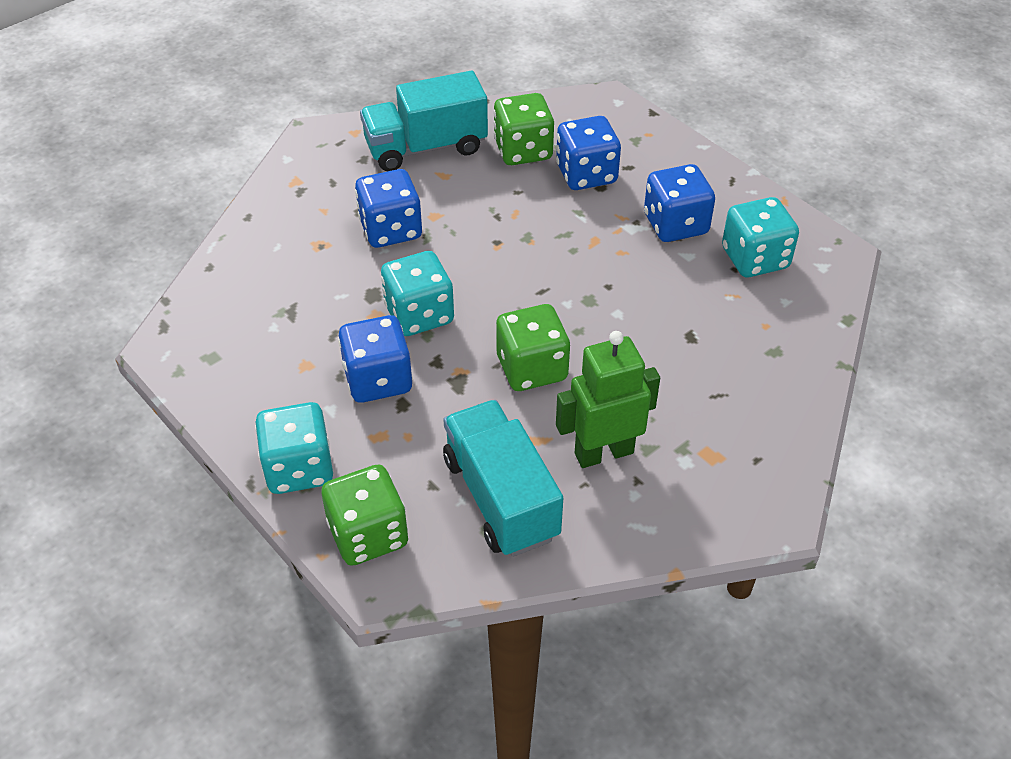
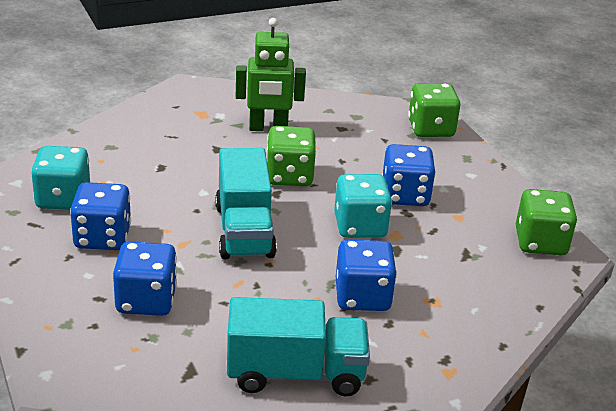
camera: 165 degrees left, 15 degrees down
(299, 468) = (470, 164): turquoise dice -> none
(501, 498) = (344, 125): turquoise truck -> turquoise truck (244, 231)
(523, 150) = (192, 342): green dice -> green dice (540, 242)

